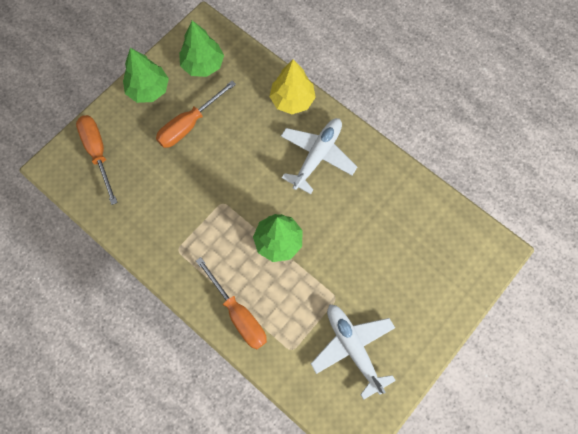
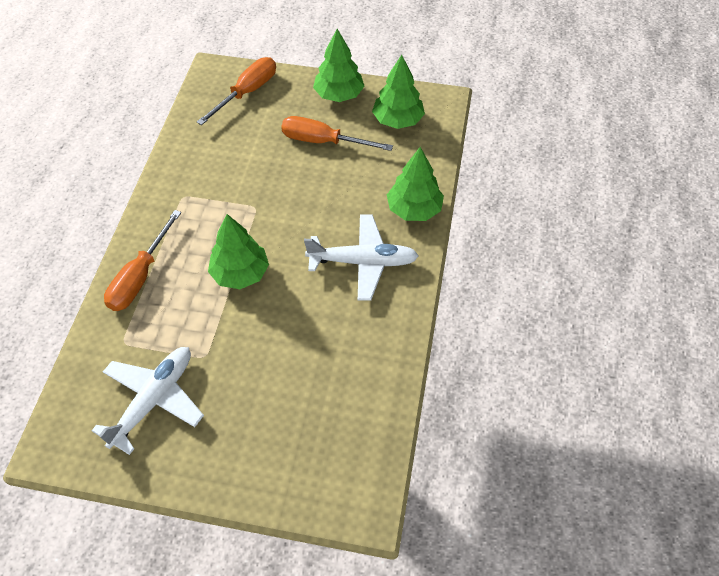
camera: 60 degrees right, 15 degrees down
(292, 100) = (414, 209): yellow tree -> green tree

